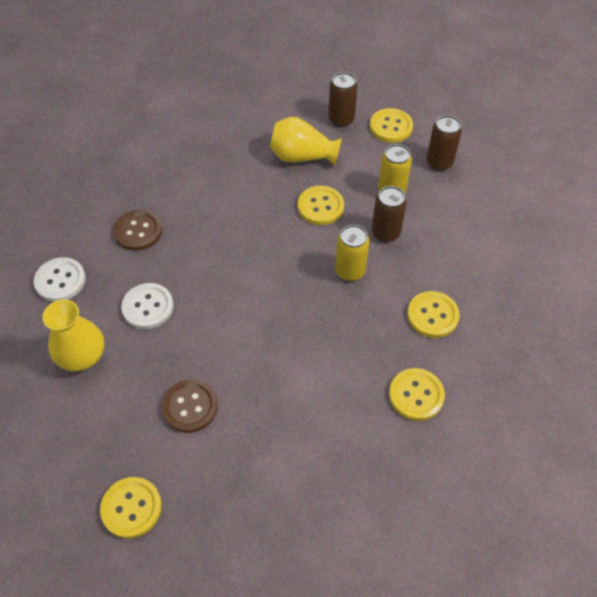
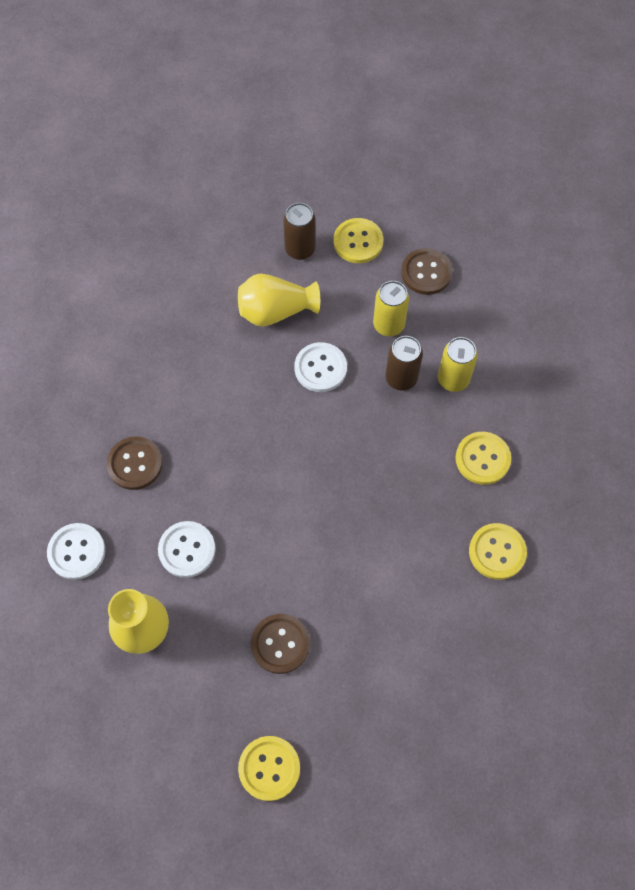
camera: 20 degrees left, 10 degrees up
(320, 206) = (320, 368): yellow button -> white button
(350, 271) = (381, 436): yellow can -> yellow can (453, 379)
(439, 163) = (426, 273): brown can -> brown button

